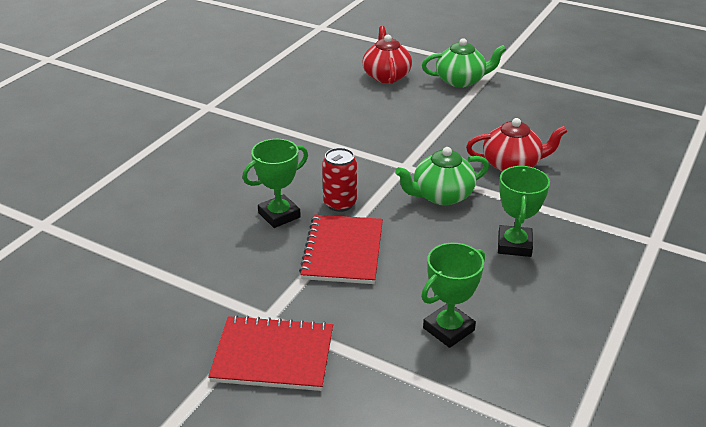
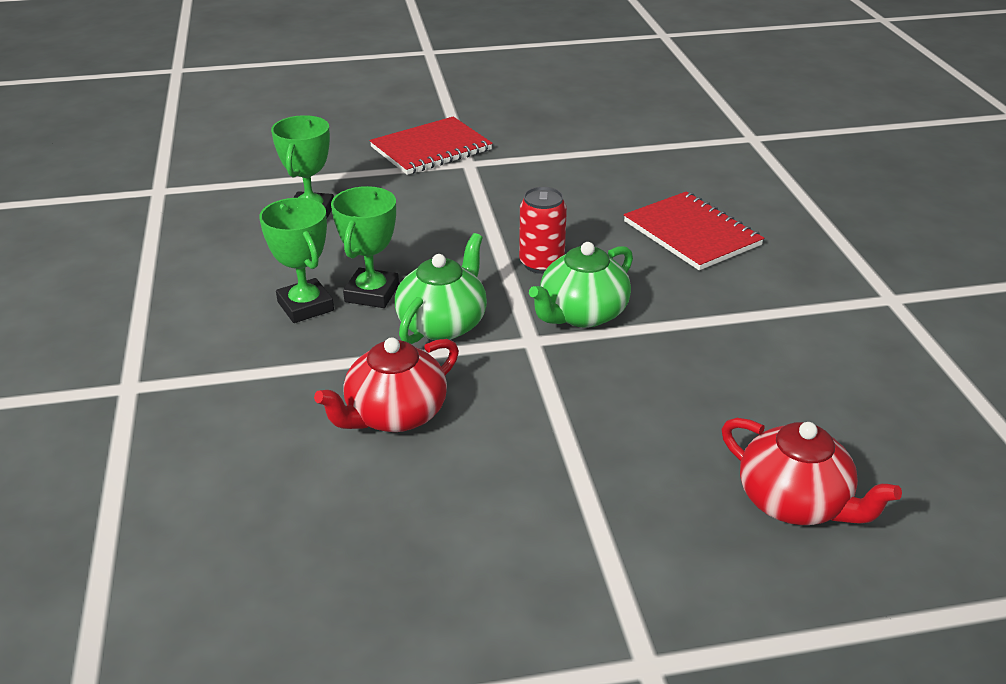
camera: 140 degrees right, 0 degrees up
(279, 215) = (582, 227): green trophy -> green trophy (372, 293)
(343, 251) = (475, 226): red notebook -> red notebook (692, 233)
(461, 80) = (662, 573): green teapot -> green teapot (581, 314)

